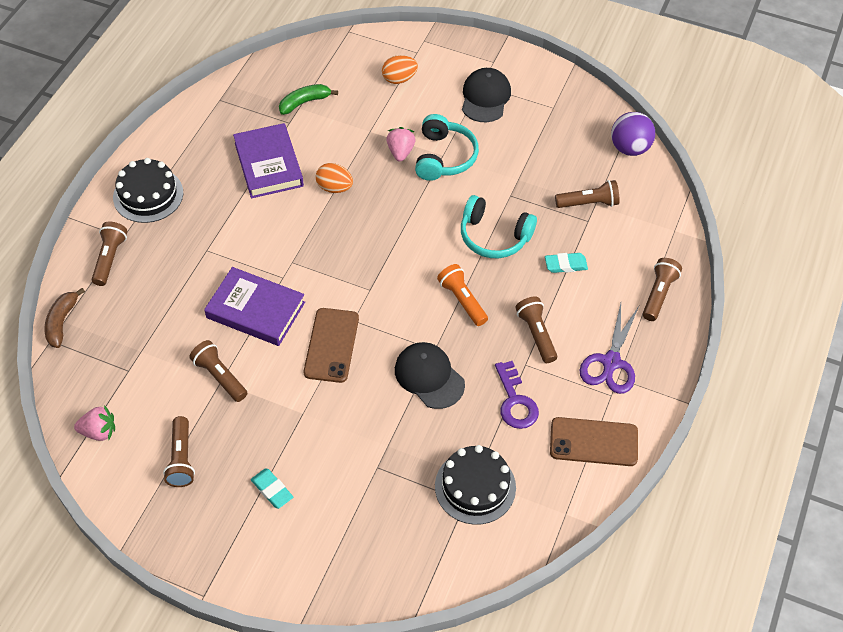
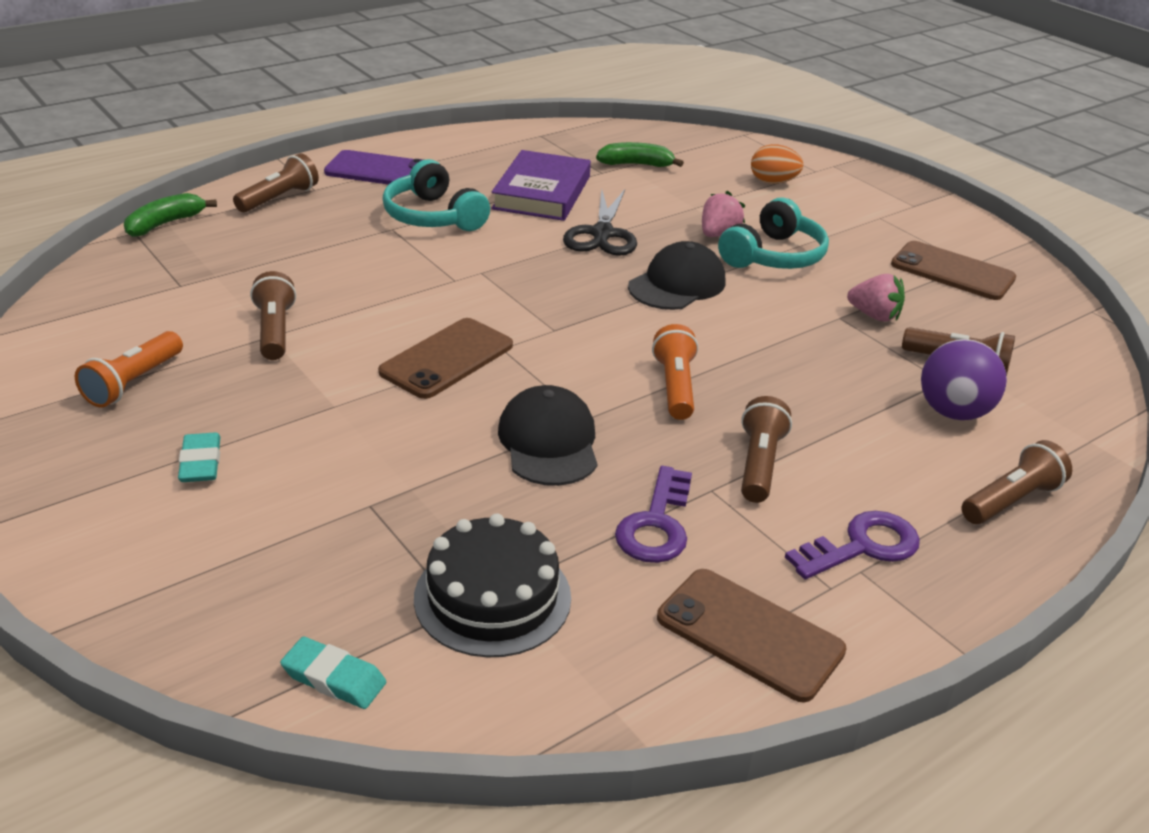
camera: 30 degrees right, 20 degrees down
(62, 322) = (165, 224): brown banana -> green banana
(99, 431) = (78, 320): pink strawberry -> pink strawberry (874, 316)
(148, 195) = (380, 171): black cake -> purple phone
(181, 459) = (133, 383): brown flashlight -> orange flashlight
(255, 310) = (389, 293): purple book -> none
(334, 188) = (602, 234): orange egg -> black scissors
(485, 97) = (877, 228): black cap -> black cap (677, 284)
(494, 236) = (781, 345): turquoise headphones -> turquoise headphones (433, 216)
(546, 120) = (952, 271): none -> brown phone
(565, 265) = (870, 410): turquoise eraser -> turquoise eraser (334, 678)
(611, 362) = (862, 546): purple scissors -> purple key
(629, 148) = (1067, 335): purple ball -> purple ball (953, 412)

